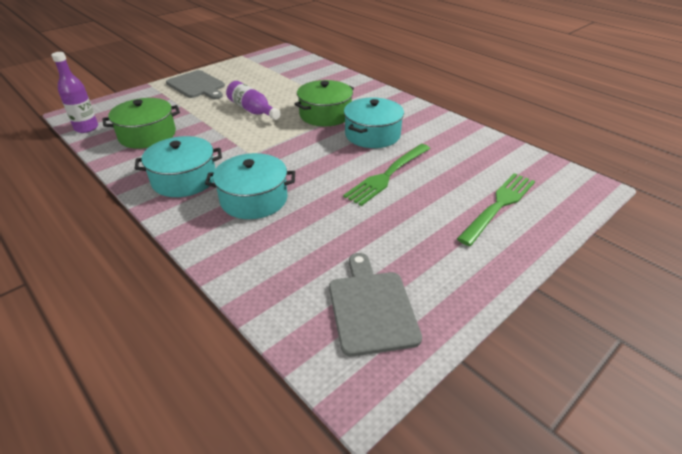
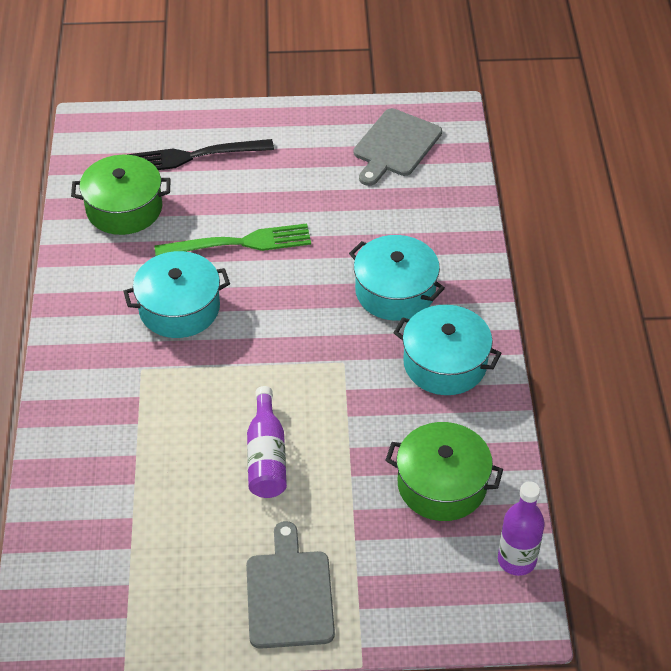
camera: 140 degrees left, 10 degrees up
(325, 114) = (187, 382): green pot -> green pot (124, 208)
(498, 205) = (194, 156): green fork -> black fork

